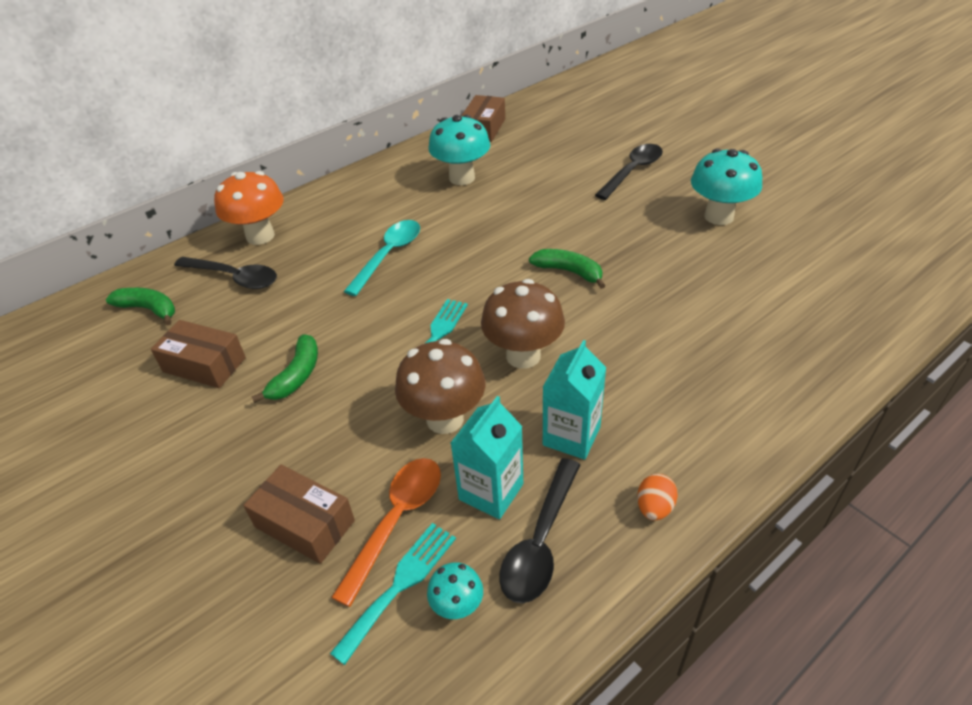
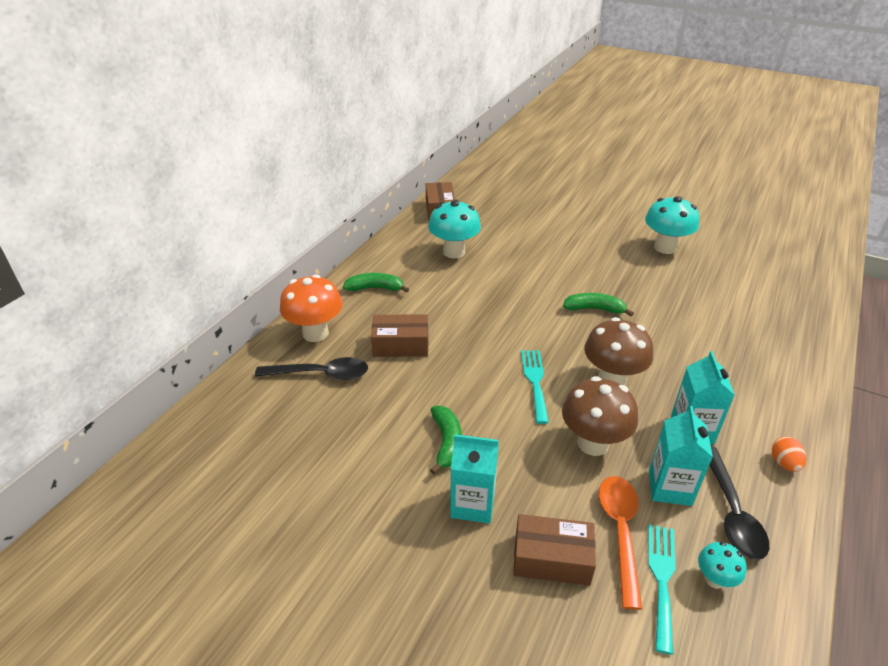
camera: 25 degrees left, 5 degrees down
(149, 309) = (260, 421): green banana -> green banana (375, 288)
(204, 364) = (355, 455): brown box -> brown box (401, 345)
(273, 444) = (472, 504): none -> turquoise carton
(388, 255) = (444, 326): turquoise spoon -> none
(632, 171) = (580, 225): black spoon -> none

